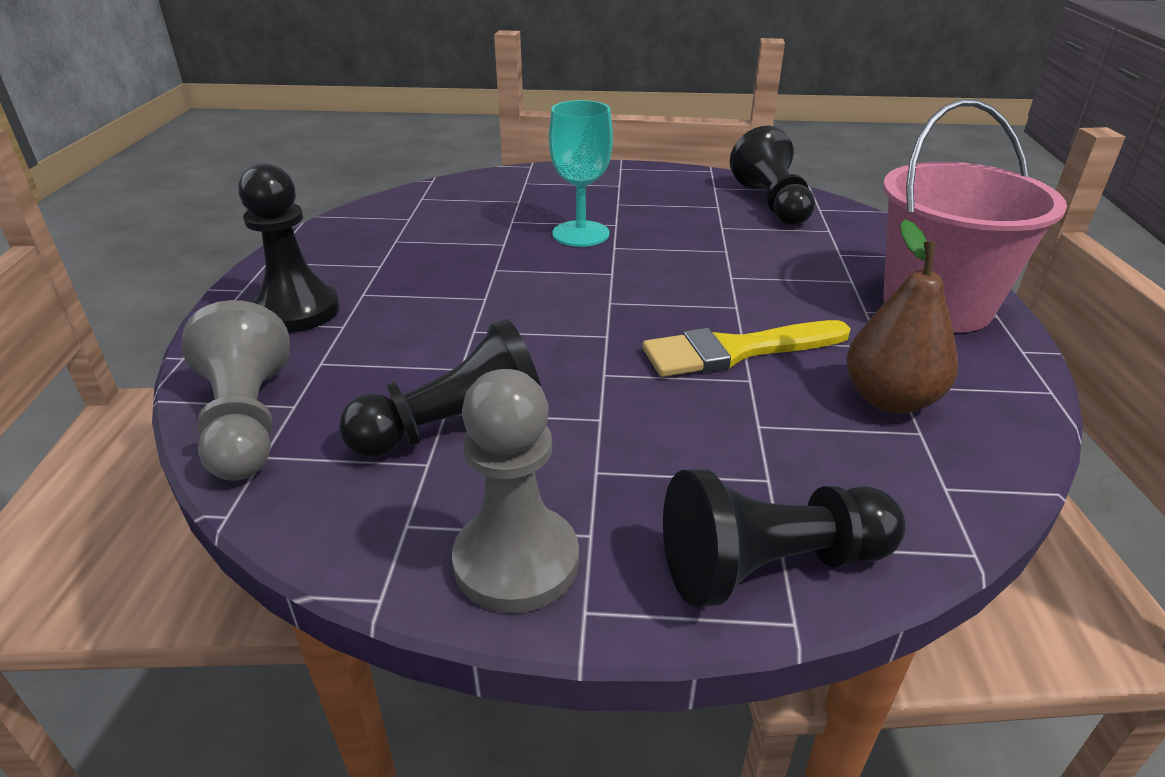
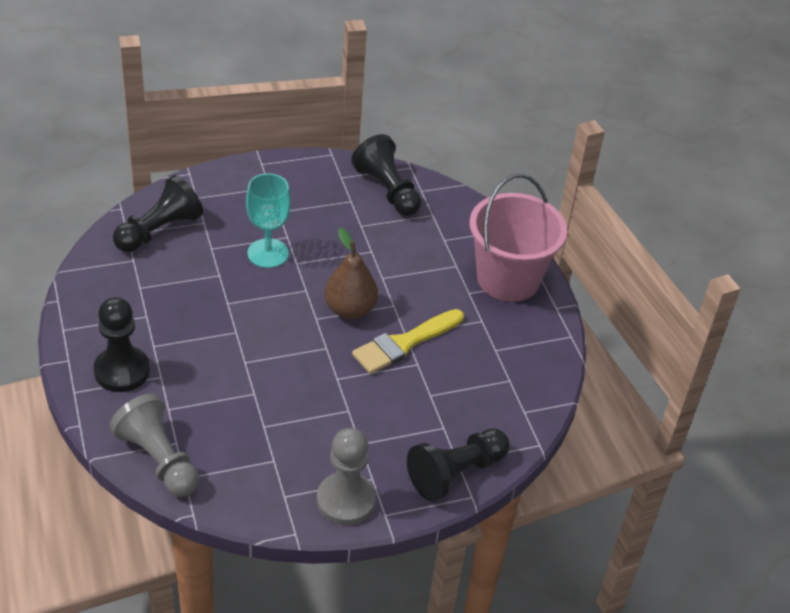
camera: 25 degrees left, 10 degrees up
(455, 428) = (276, 435): black pawn -> black pawn (159, 230)
(890, 399) = (492, 361): brown pear -> brown pear (350, 309)

